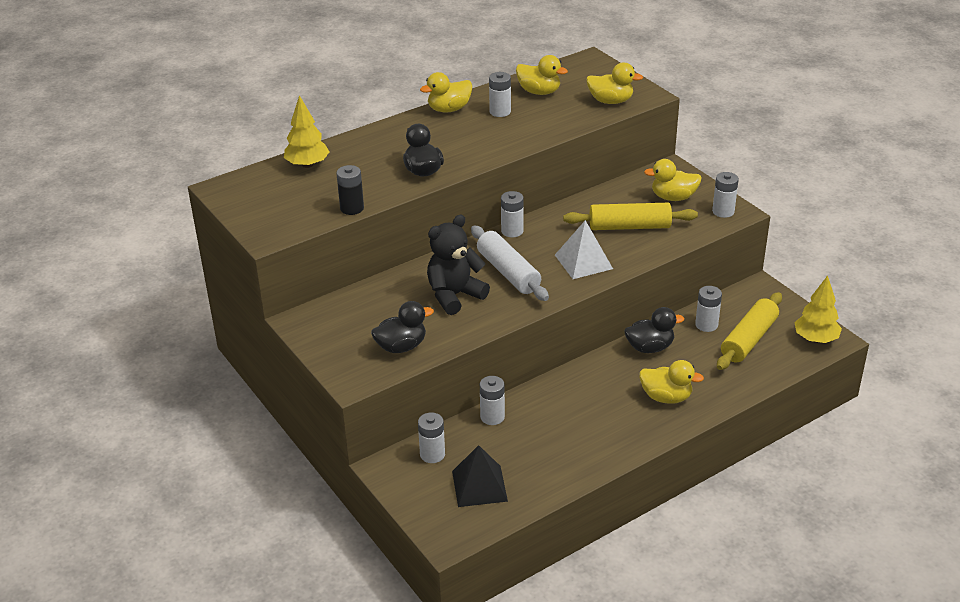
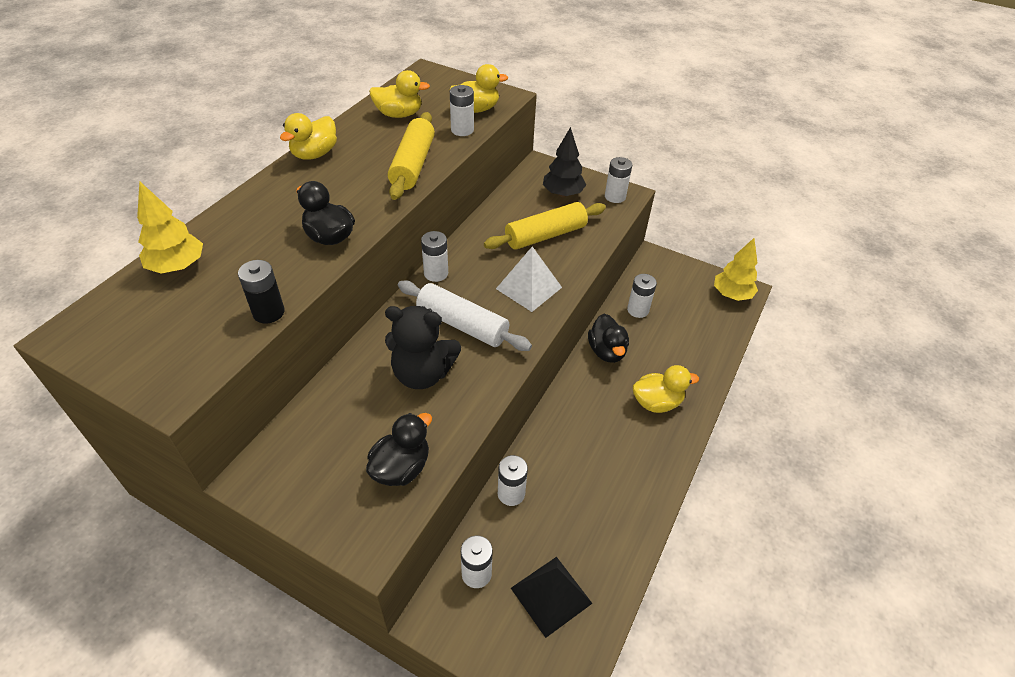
camera: 30 degrees left, 10 degrees up
(454, 295) = (422, 374): black teddy bear -> black teddy bear turned 105 degrees counterclockwise
(500, 112) = (372, 145): white battery -> white battery (462, 130)
(650, 347) = (607, 351): black duck -> black duck turned 120 degrees clockwise
(673, 197) = (563, 194): yellow duck -> black tree
(748, 339) = (681, 314): yellow rolling pin -> yellow rolling pin (413, 165)

